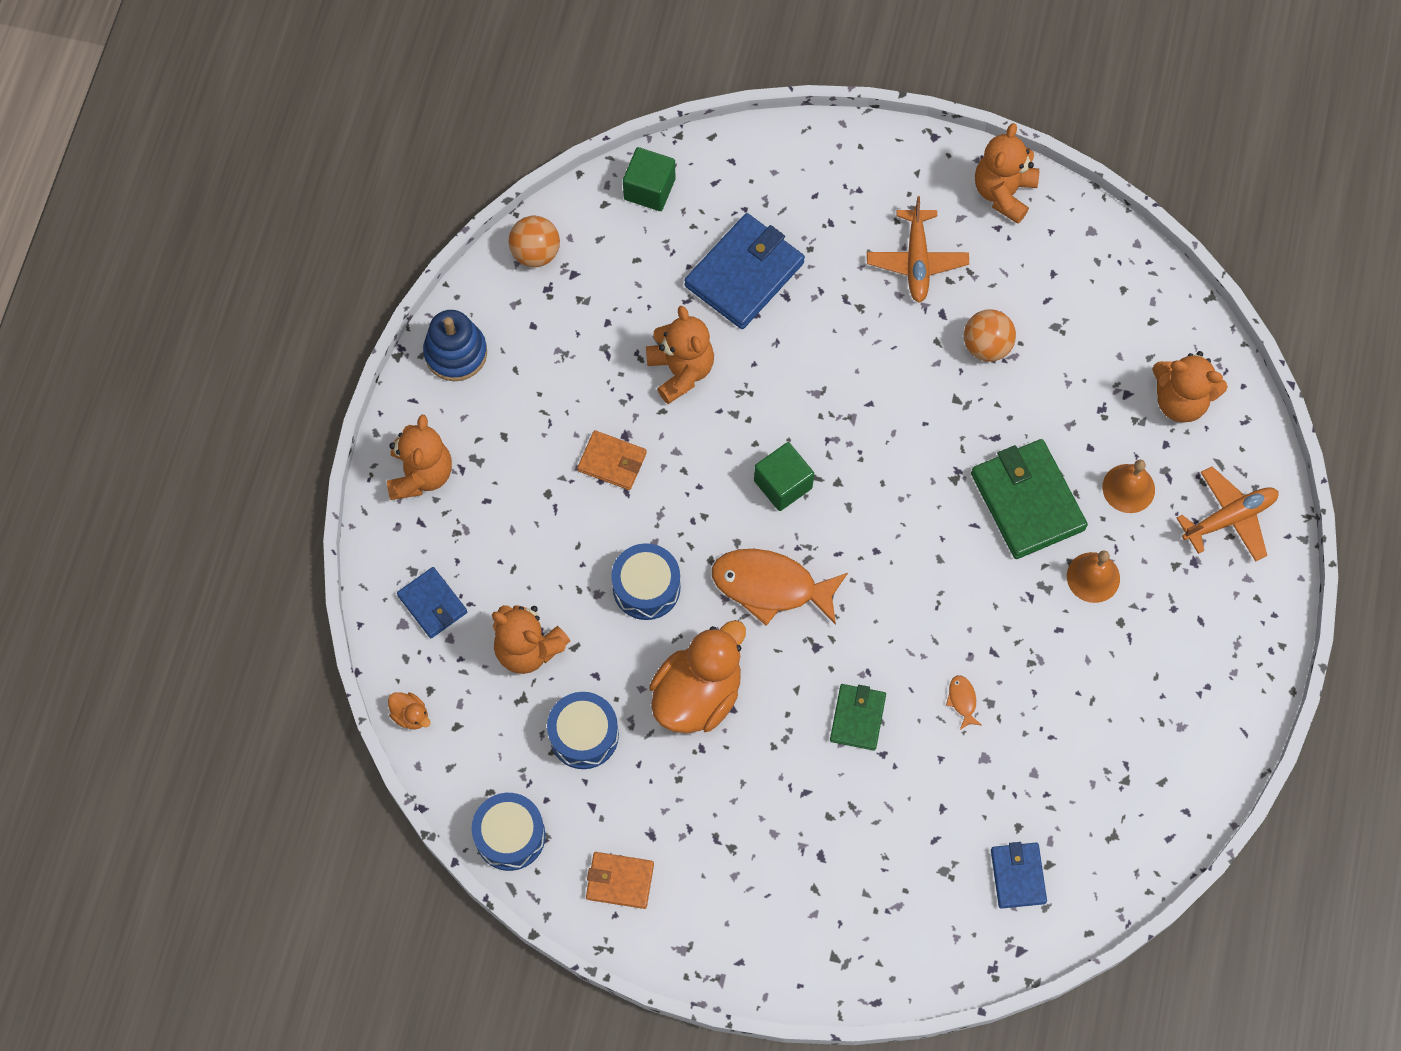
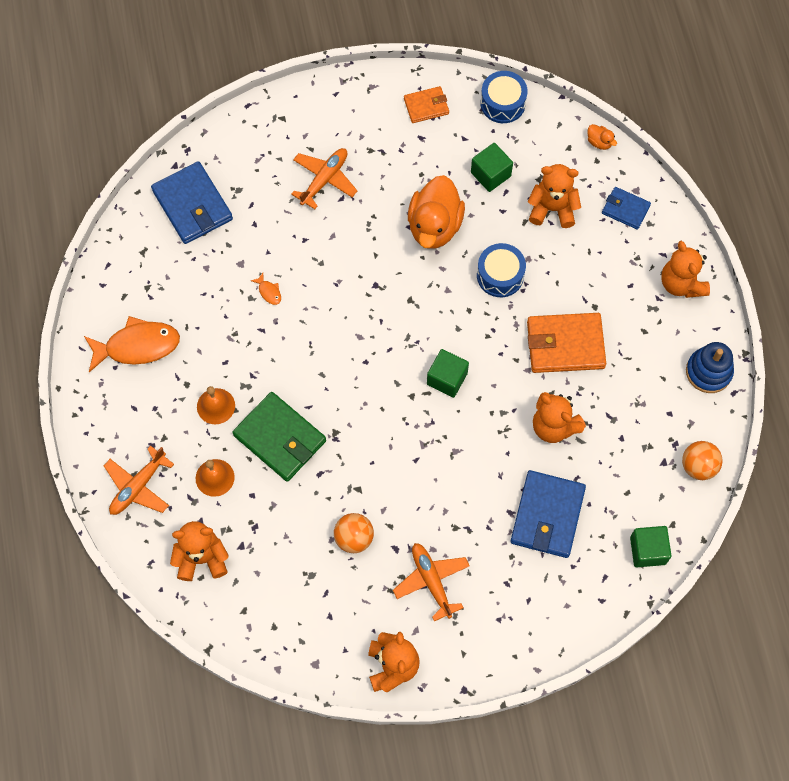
camera: 155 degrees right, 0 degrees up
(410, 715) = (599, 142): orange duck -> orange duck turned 150 degrees counterclockwise
(584, 735) = (490, 174): blue drum -> green cube
(612, 462) = (565, 345): orange wallet -> orange wallet, size x1.77
(771, 586) = (422, 310): orange fish -> orange fish (137, 346)
(816, 831) = (324, 180): none -> orange plane
(857, 718) = (329, 254): green wallet -> none
(1018, 876) = (192, 205): blue wallet -> blue wallet, size x1.77

